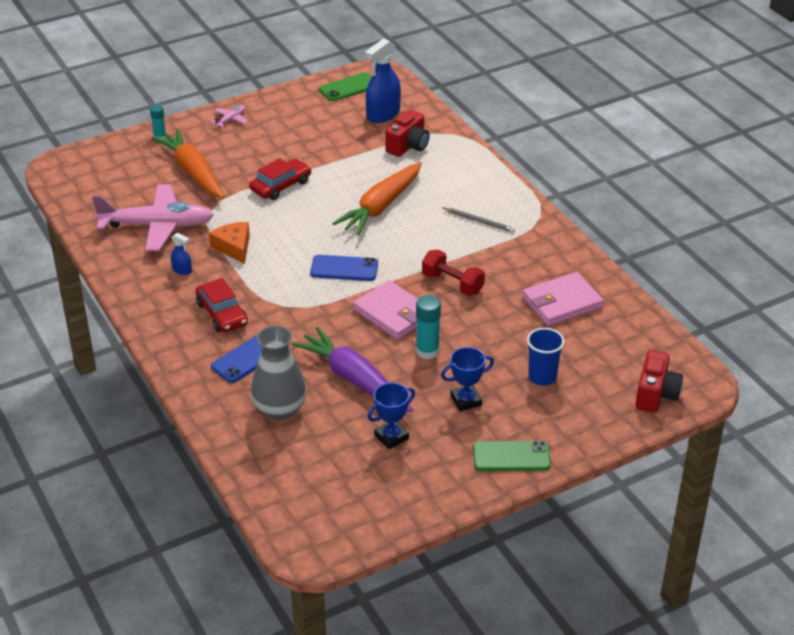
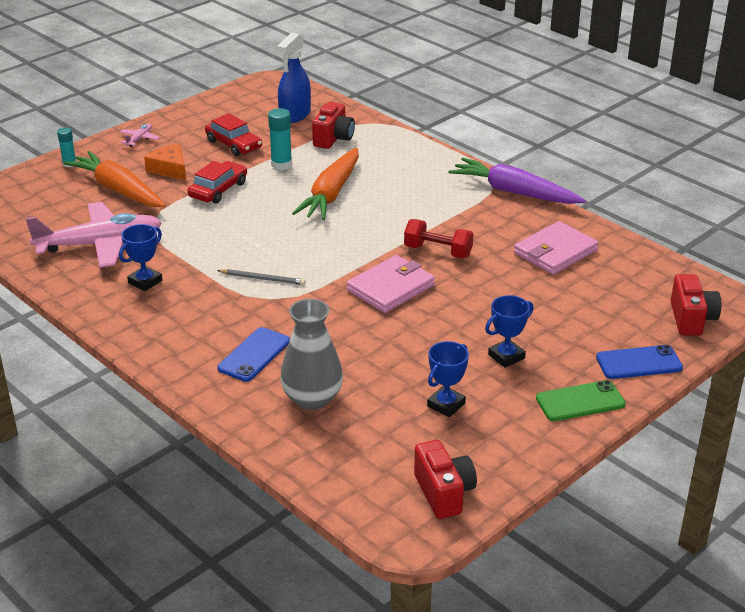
camera: 15 degrees left, 5 degrees down
(182, 270) = (145, 282): blue spray bottle -> blue trophy
(222, 313) = (207, 316): red car -> red car (234, 144)
(233, 247) = (192, 252): orange cheese -> orange cheese (169, 169)
(344, 268) = (319, 254): blue phone -> blue phone (639, 363)
(348, 87) = (249, 97): green phone -> none
(353, 517) = (444, 493): none -> red camera
(354, 379) = (379, 356): purple carrot -> purple carrot (513, 192)
(393, 313) = (391, 287): pink wallet -> pink wallet turned 75 degrees counterclockwise
(427, 351) = (443, 317): turquoise glue stick -> turquoise glue stick (281, 164)
(479, 221) = (437, 193): grey pencil -> grey pencil (263, 279)
(542, 377) = (572, 321): blue cup -> none

